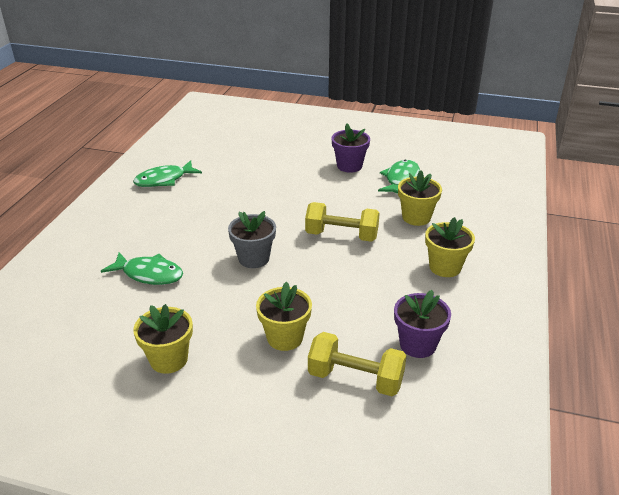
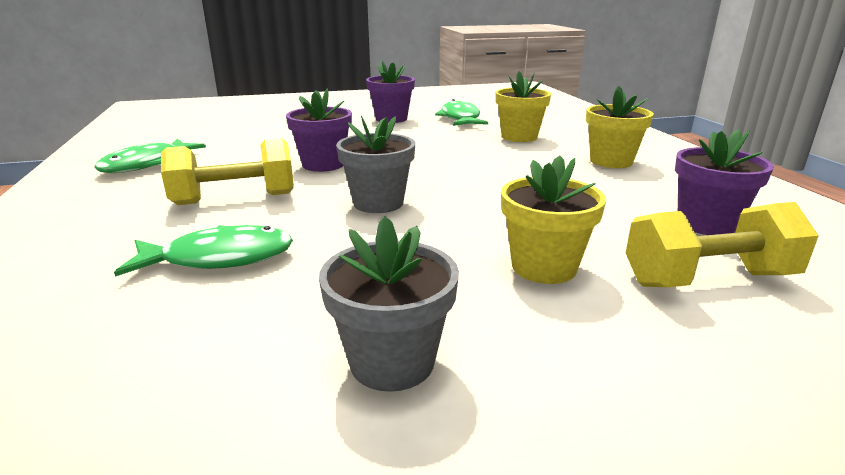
camera: 30 degrees left, 10 degrees down
(169, 359) = (392, 362): yellow flower pot -> grey flower pot
(256, 210) = (323, 164): none -> purple flower pot
(341, 236) = (462, 163): yellow dumbbell -> yellow dumbbell (235, 199)

